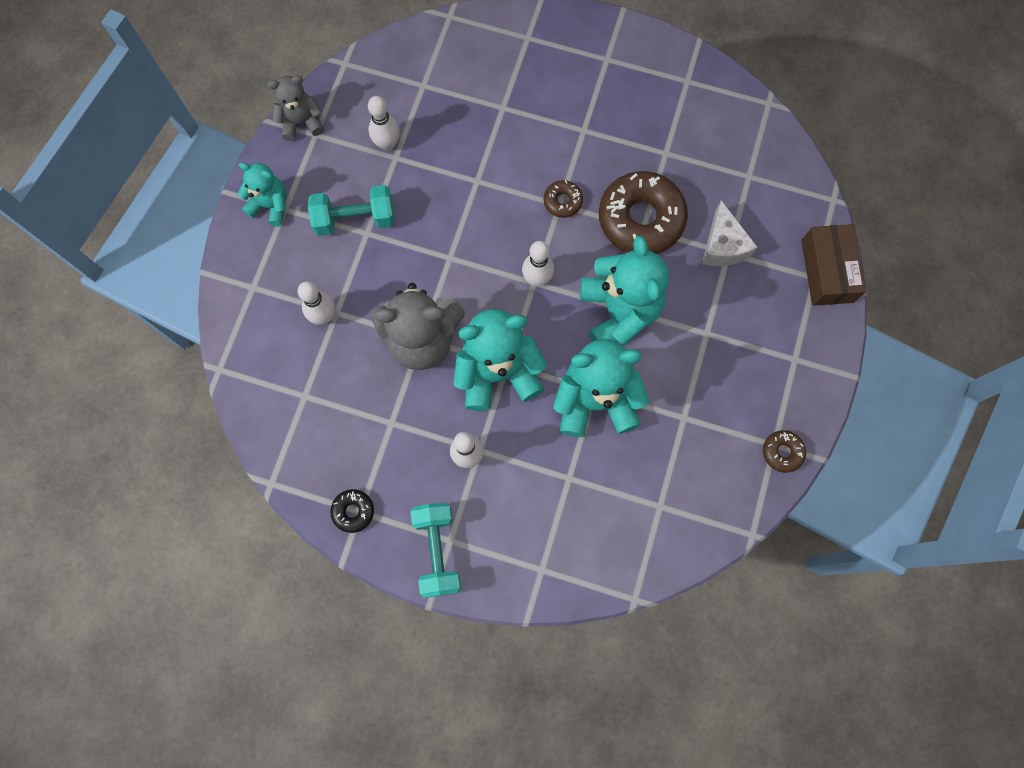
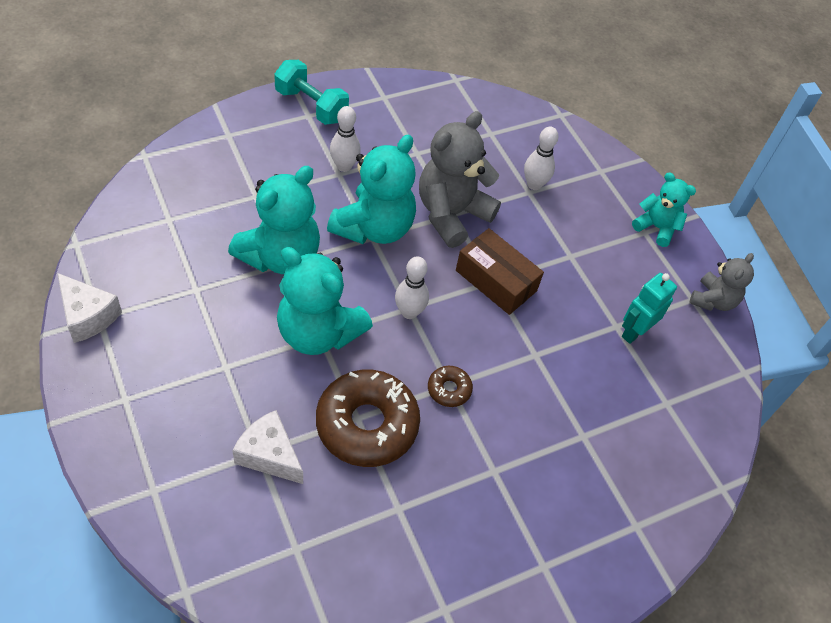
camera: 130 degrees right, 20 degrees down
(270, 205) = (656, 227): turquoise teddy bear -> turquoise teddy bear turned 120 degrees counterclockwise
(353, 511) = (388, 95): black donut -> none
(355, 219) = (590, 259): turquoise dumbbell -> none
(387, 144) = (634, 332): white bowling pin -> turquoise robot
(782, 452) = (88, 316): brown donut -> white cheese
(827, 271) = (144, 506): brown box -> brown box (496, 280)

